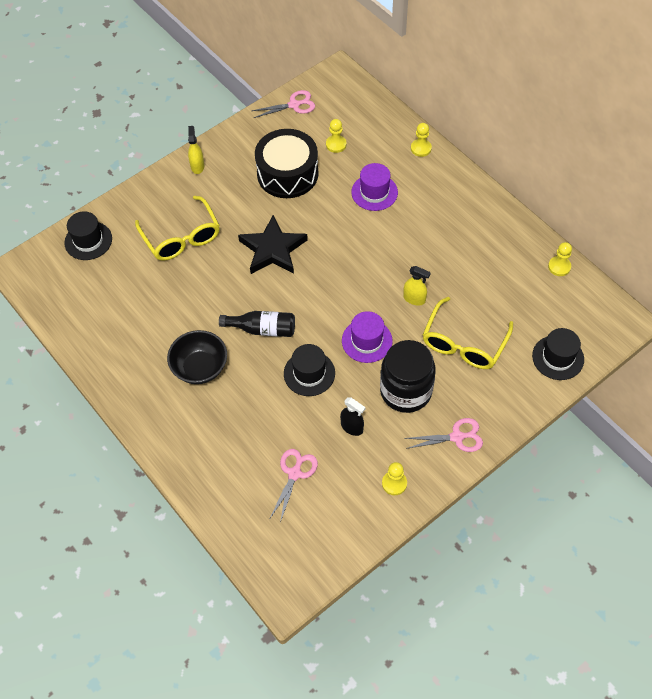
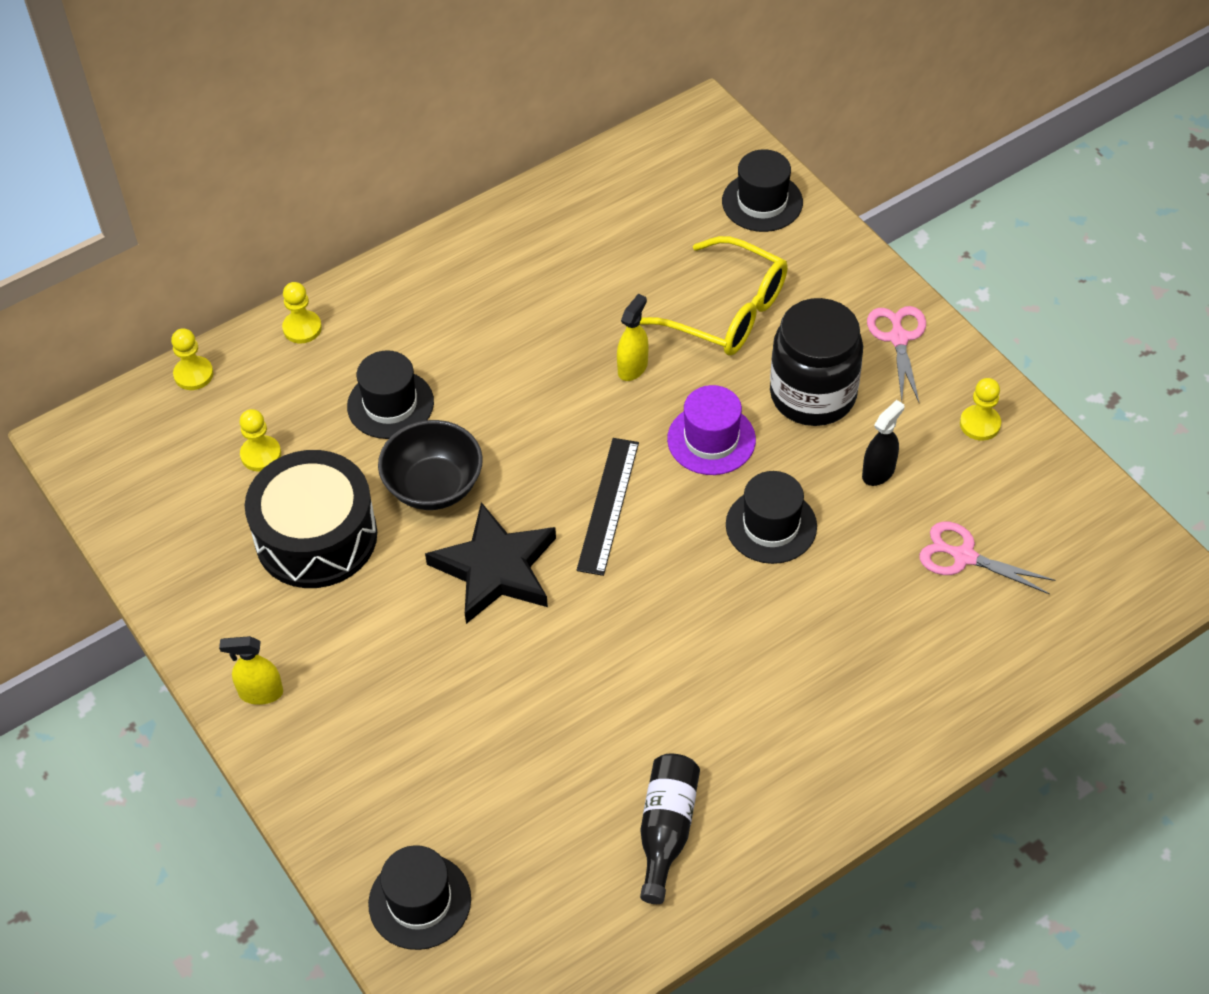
camera: 85 degrees left, 5 degrees down
(181, 237) = (441, 723): yellow glasses -> none
(200, 368) = (748, 694): black bowl -> black bowl (434, 486)
(263, 329) = (673, 591): black bottle -> black bottle (666, 830)
(294, 105) = (138, 517): pink scissors -> none
(317, 295) = (608, 505): none -> black ruler
(374, 192) = (390, 404): purple hat -> black hat
(559, 267) = (592, 178): yellow pawn -> yellow pawn (193, 374)

